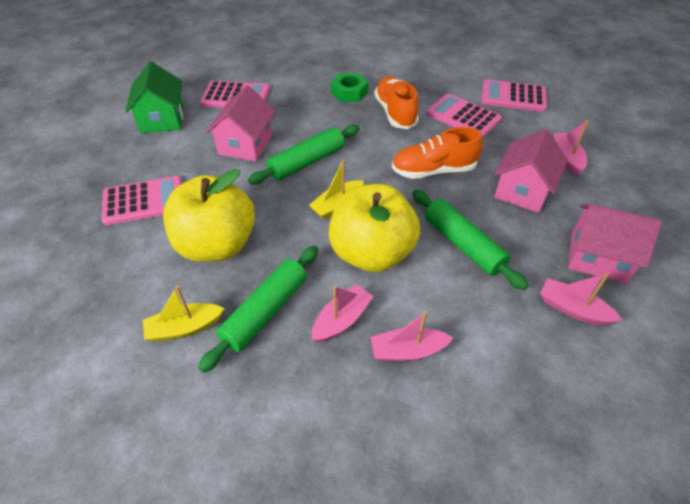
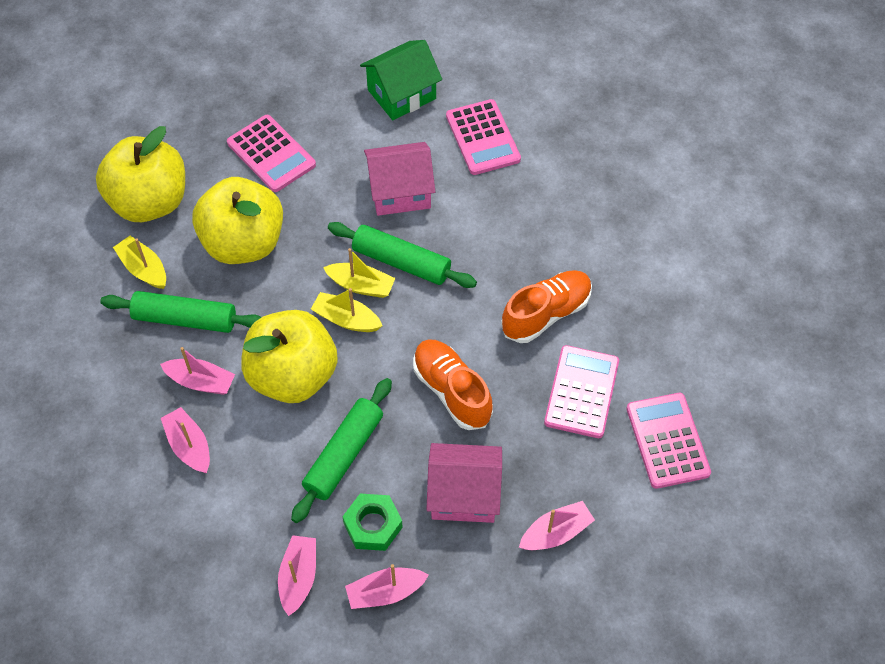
camera: 65 degrees right, 10 degrees up
(112, 300) = (149, 202): none -> yellow apple
(312, 188) = (361, 285): none -> yellow boat
(349, 92) = (561, 248): green nut -> green nut (373, 525)
(597, 258) = (385, 592): pink house -> pink boat

